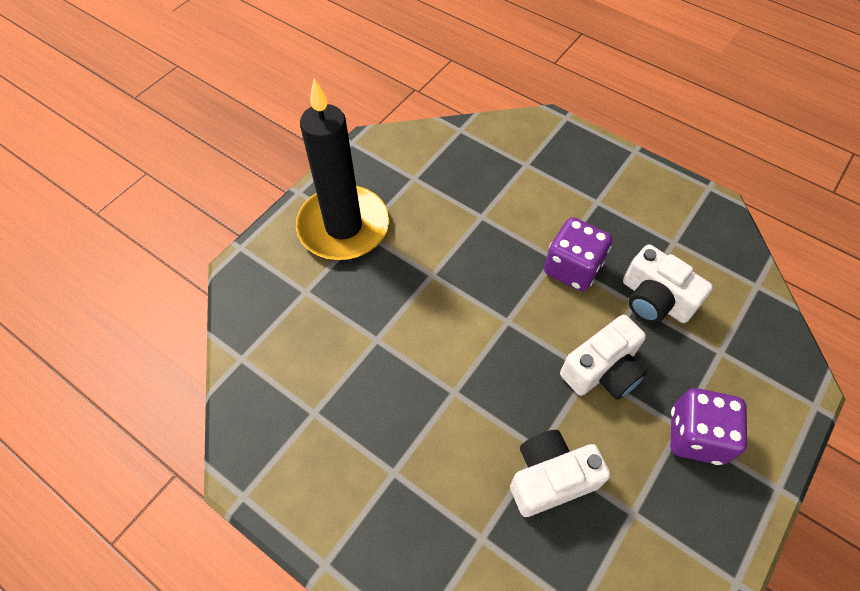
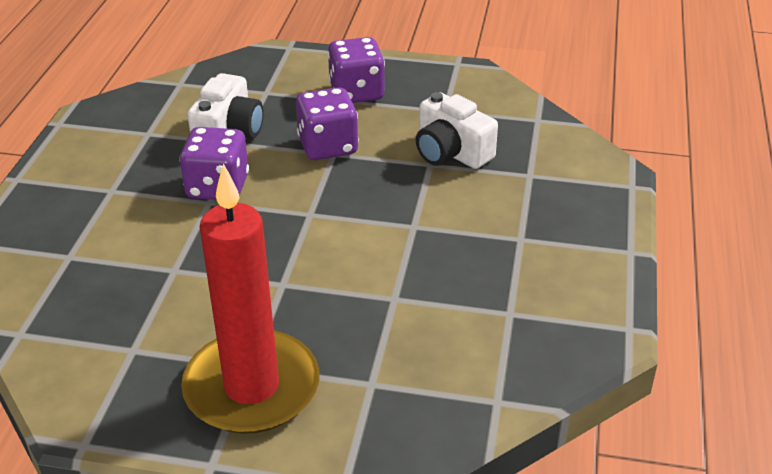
camera: 115 degrees left, 20 degrees down
(343, 226) = (252, 387): black candle -> red candle
(602, 370) = (328, 146): white camera -> purple dice

